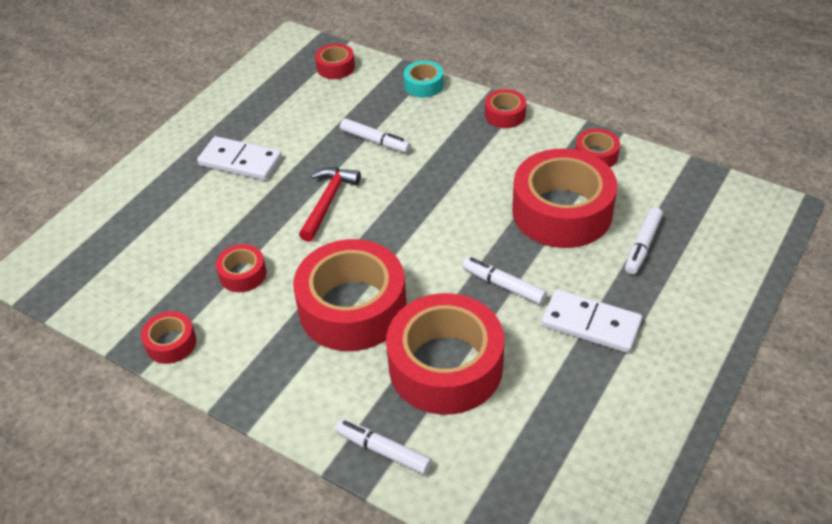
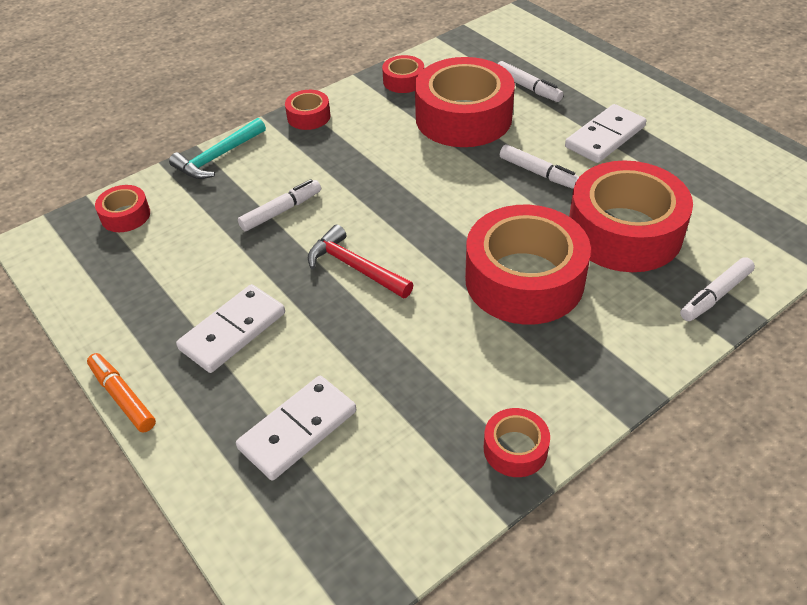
camera: 70 degrees left, 0 degrees up
(162, 223) = (297, 429): none -> white domino
(169, 134) = (122, 397): none -> orange marker
(242, 274) = (432, 361): red tape -> none
(423, 85) = (218, 157): turquoise tape -> turquoise hammer
(503, 285) = (539, 173): white marker -> white marker turned 105 degrees counterclockwise

